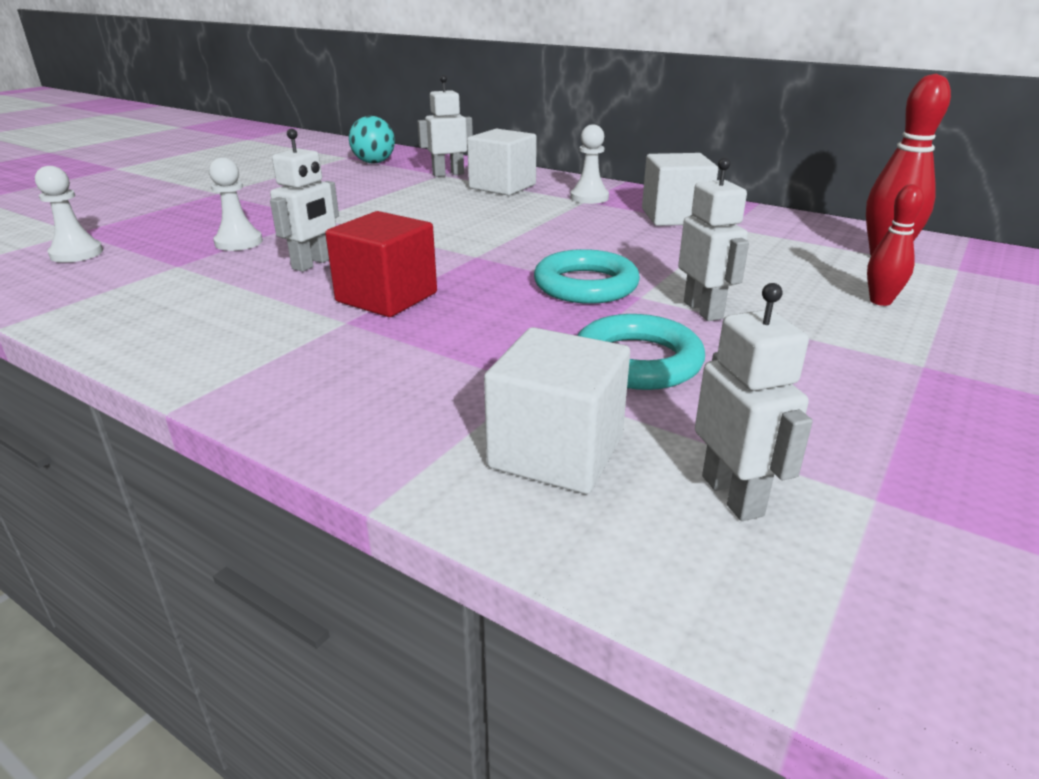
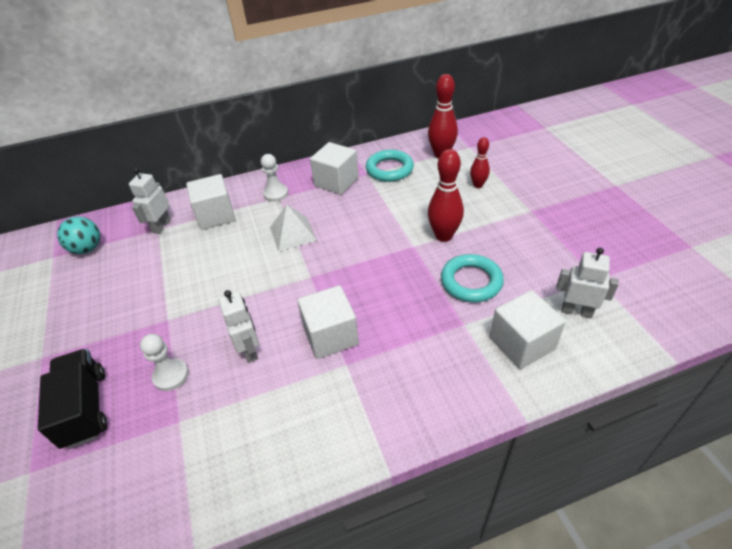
camera: 50 degrees left, 15 degrees up
(76, 253) = (86, 480): white pawn -> none
(167, 225) = (85, 408): none -> black truck
(387, 297) = (331, 335): red cube -> white cube
(536, 225) = (293, 233): none -> white pyramid
(585, 285) = (386, 256): turquoise ring -> turquoise ring (389, 169)
(703, 310) = (443, 236): white robot -> red bowling pin

